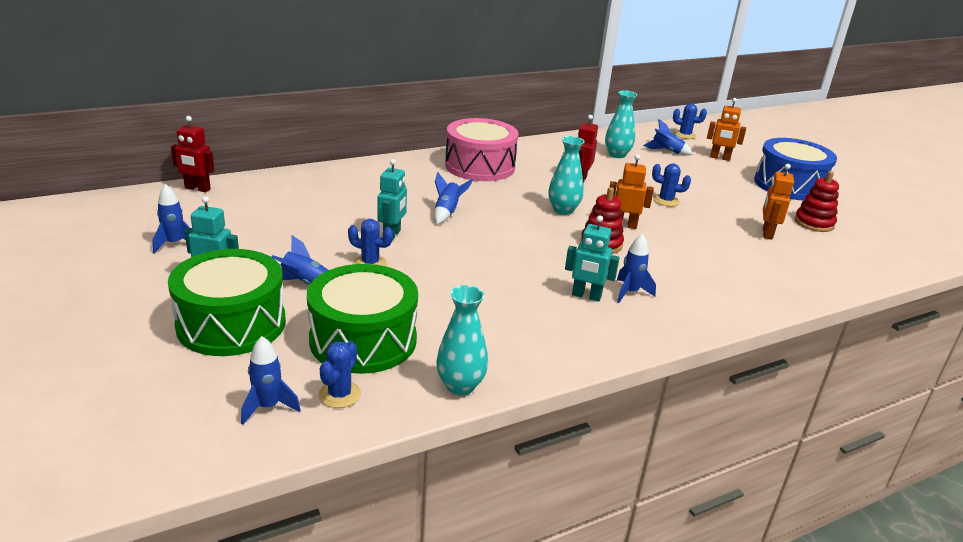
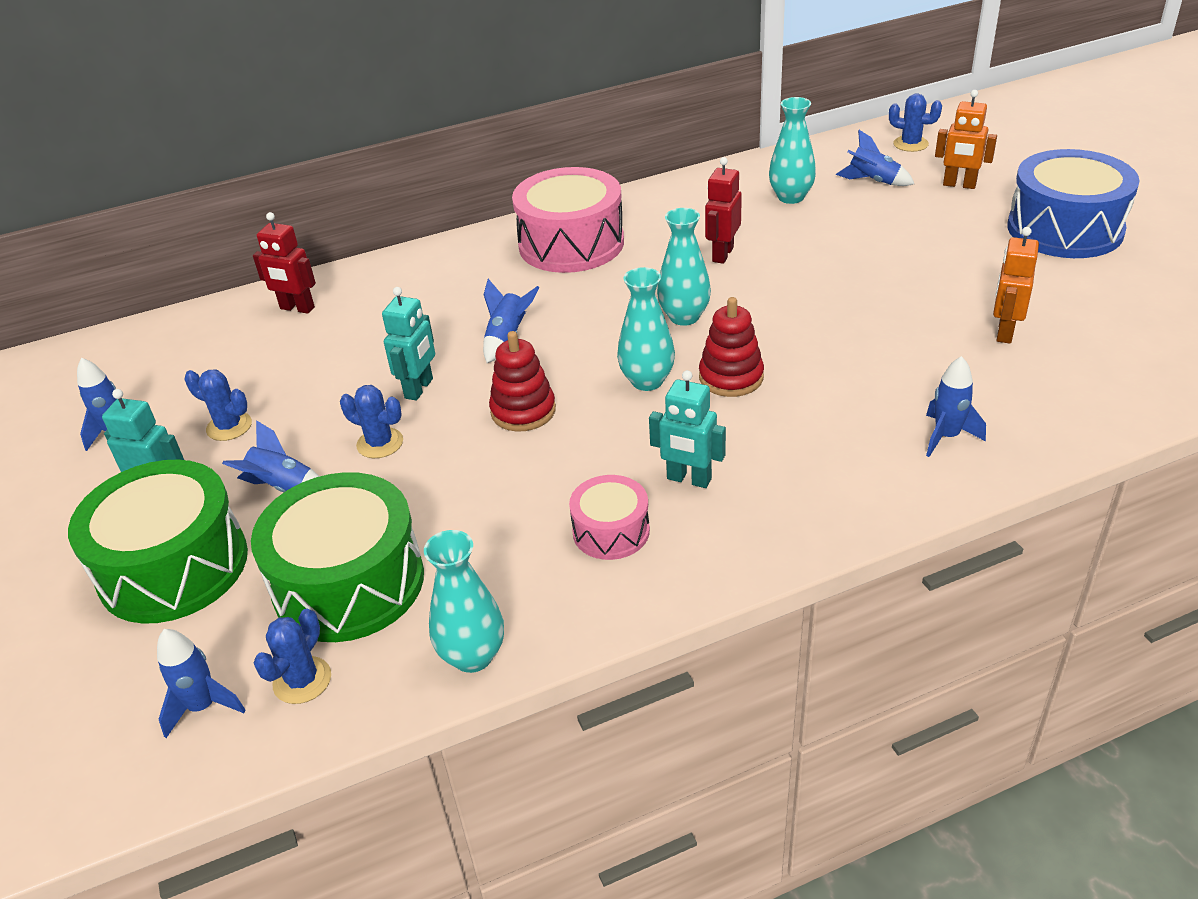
camera: 10 degrees right, 10 degrees up
(197, 189) = (158, 329): red robot -> red robot (297, 308)
(540, 321) = (611, 531): none -> pink drum
(546, 242) = (647, 381): none -> turquoise vase
(624, 225) = (775, 337): orange robot -> none
(630, 293) = (758, 467): blue rocket -> blue rocket (946, 437)
(666, 201) = (851, 282): blue cactus -> blue cactus (229, 426)
(814, 223) = (1089, 303): red stacking toy -> red stacking toy (523, 411)

